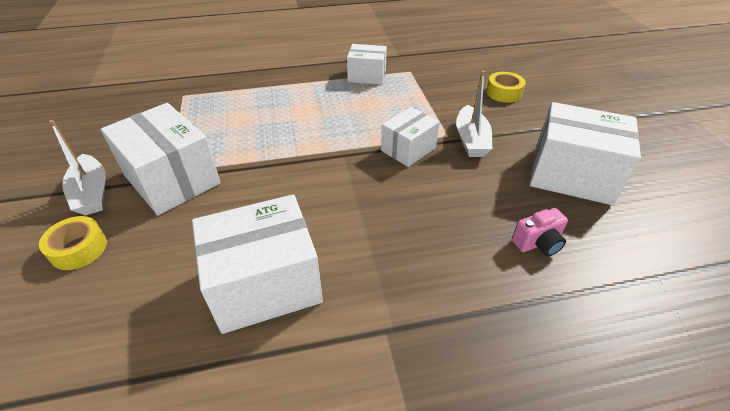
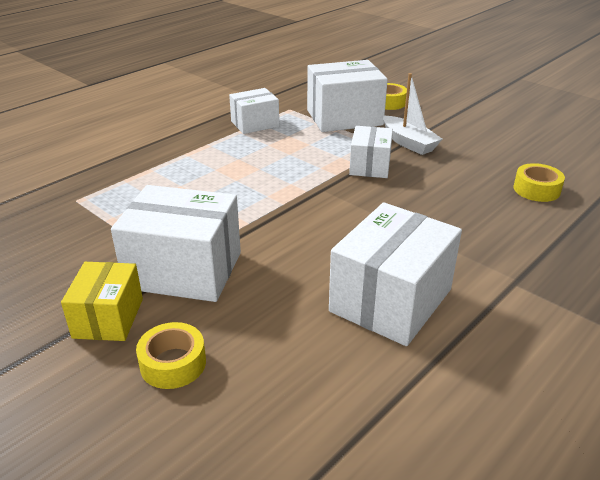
camera: 35 degrees left, 10 degrees down
(92, 193) = (108, 318): white boat -> yellow box
(538, 243) = (536, 190): pink camera -> yellow tape
(571, 175) = (504, 141): white box -> white box (344, 117)

